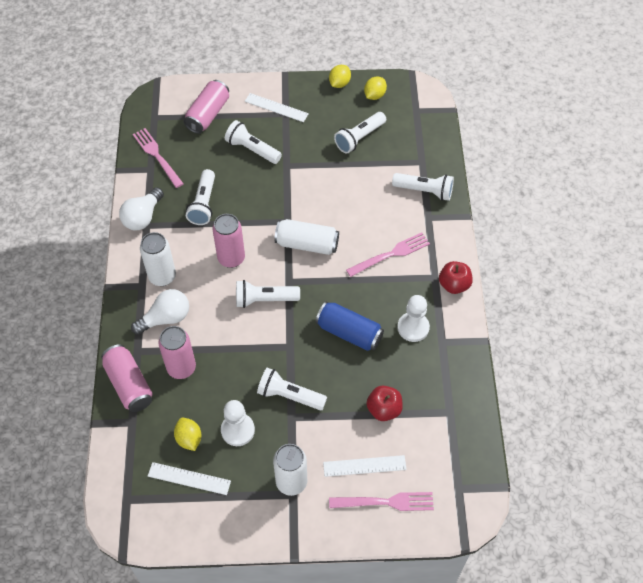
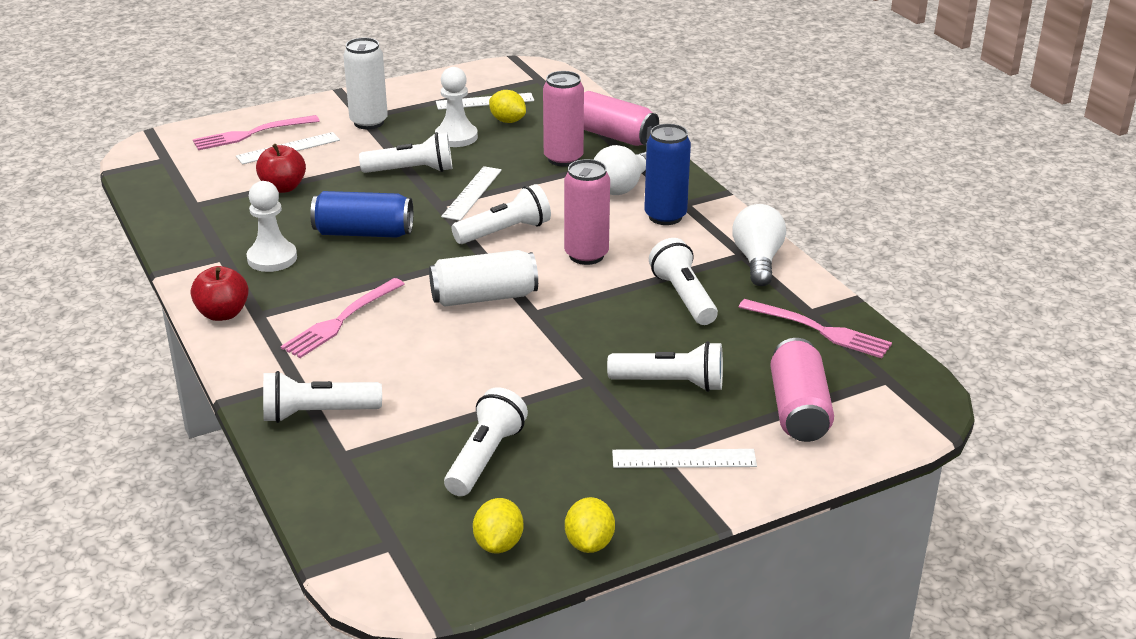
camera: 155 degrees right, 25 degrees down
(162, 276) = (665, 216): white can -> blue can
(263, 350) = (472, 193): none -> white ruler

